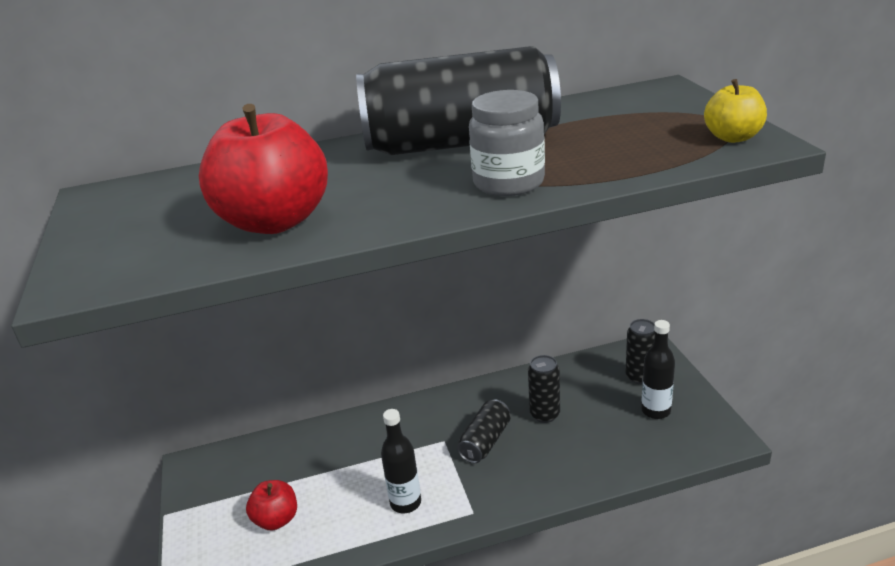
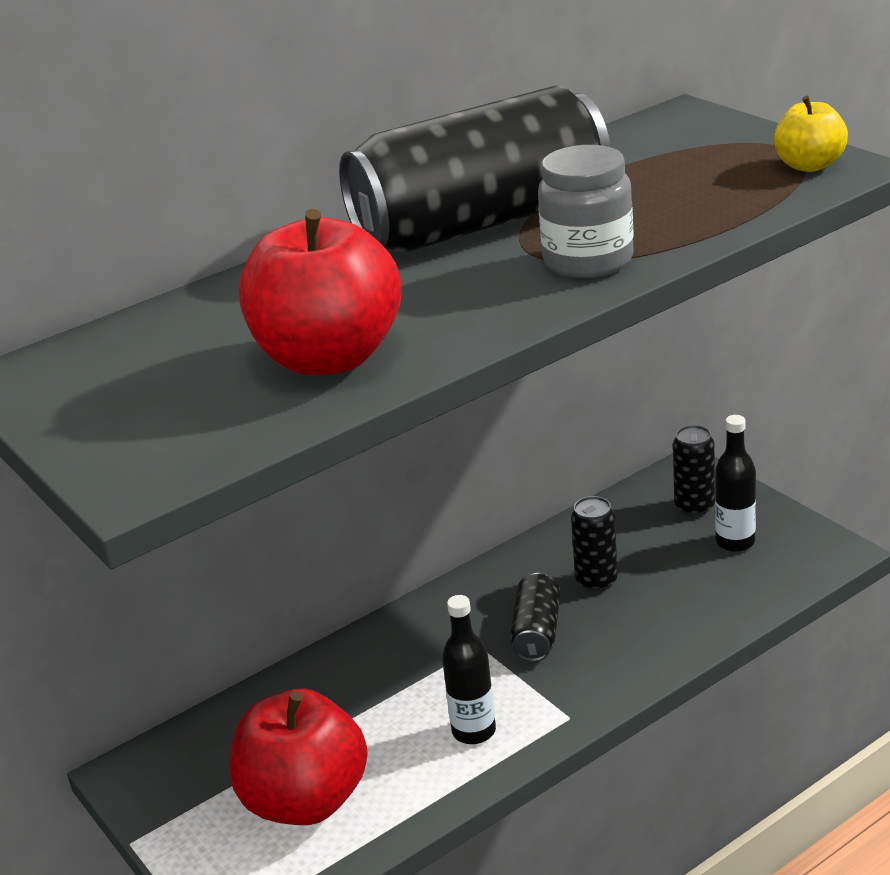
camera: 20 degrees left, 0 degrees up
(276, 519) = (305, 800): red apple -> red apple, size x1.89

